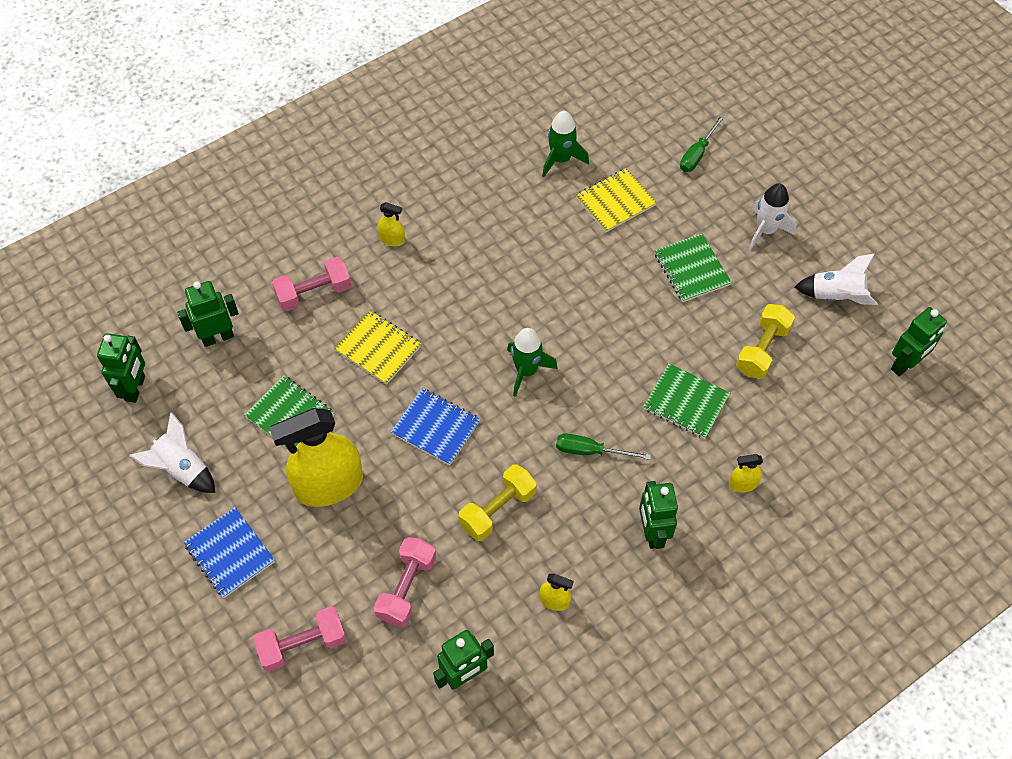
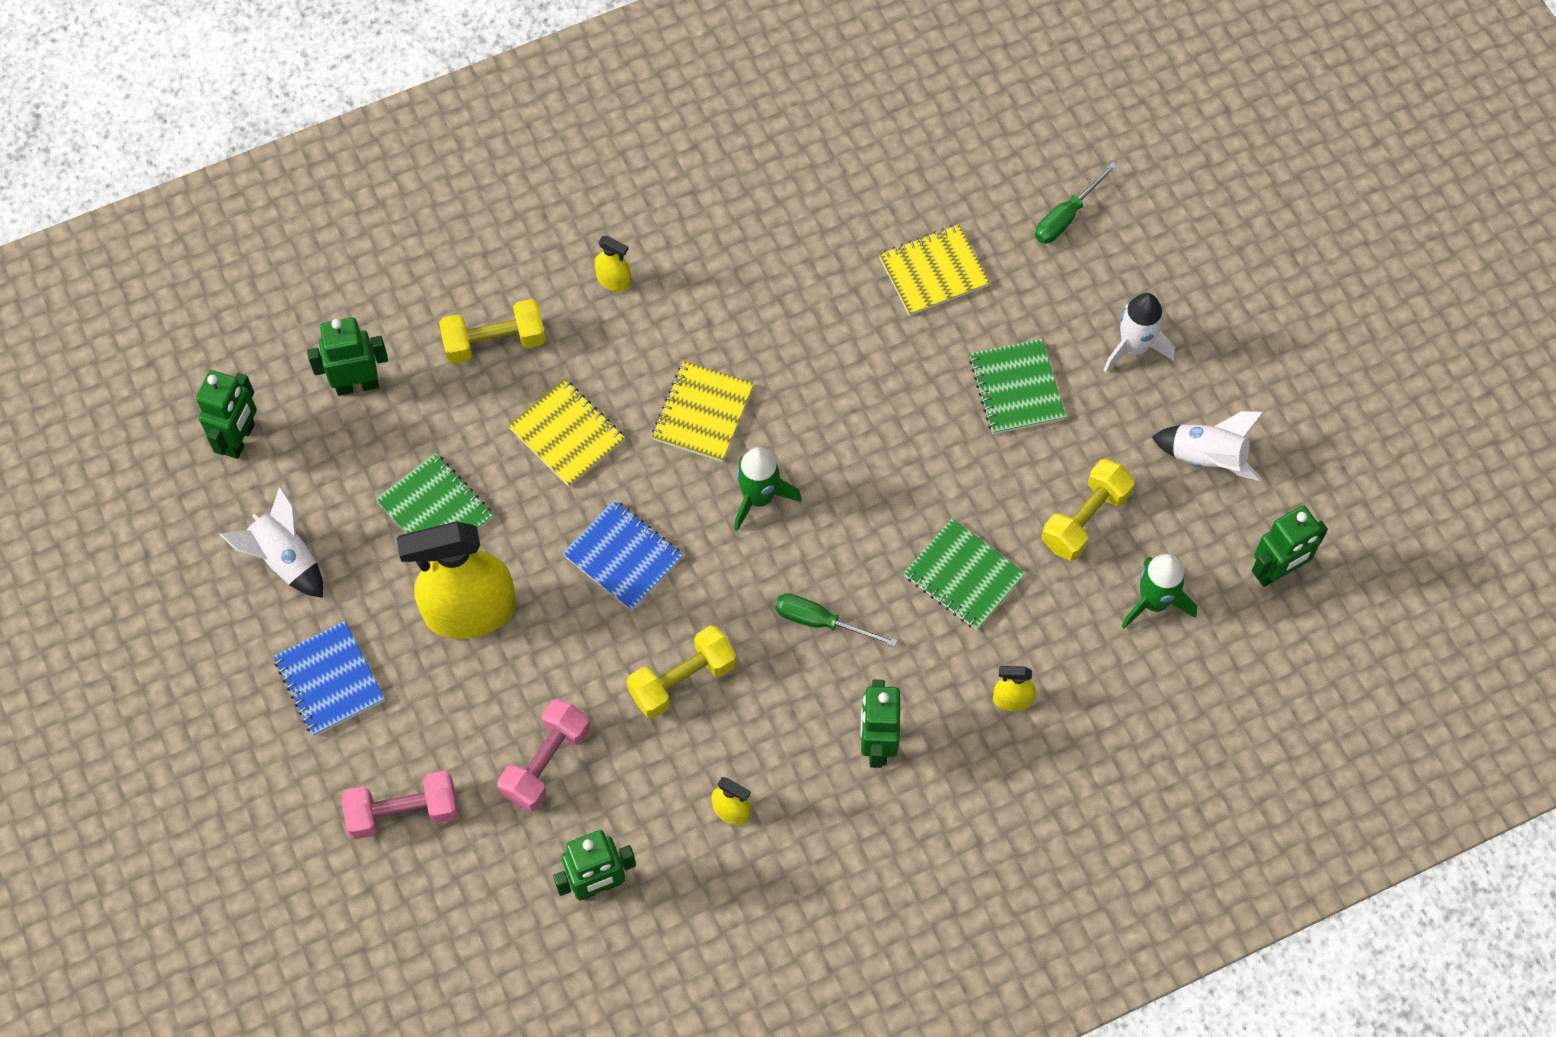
camera: 10 degrees right, 5 degrees up
(314, 293) = (495, 342): pink dumbbell -> yellow dumbbell
(473, 319) = (702, 413): none -> yellow notebook
(561, 159) = (871, 196): green rocket -> green rocket (1154, 602)

